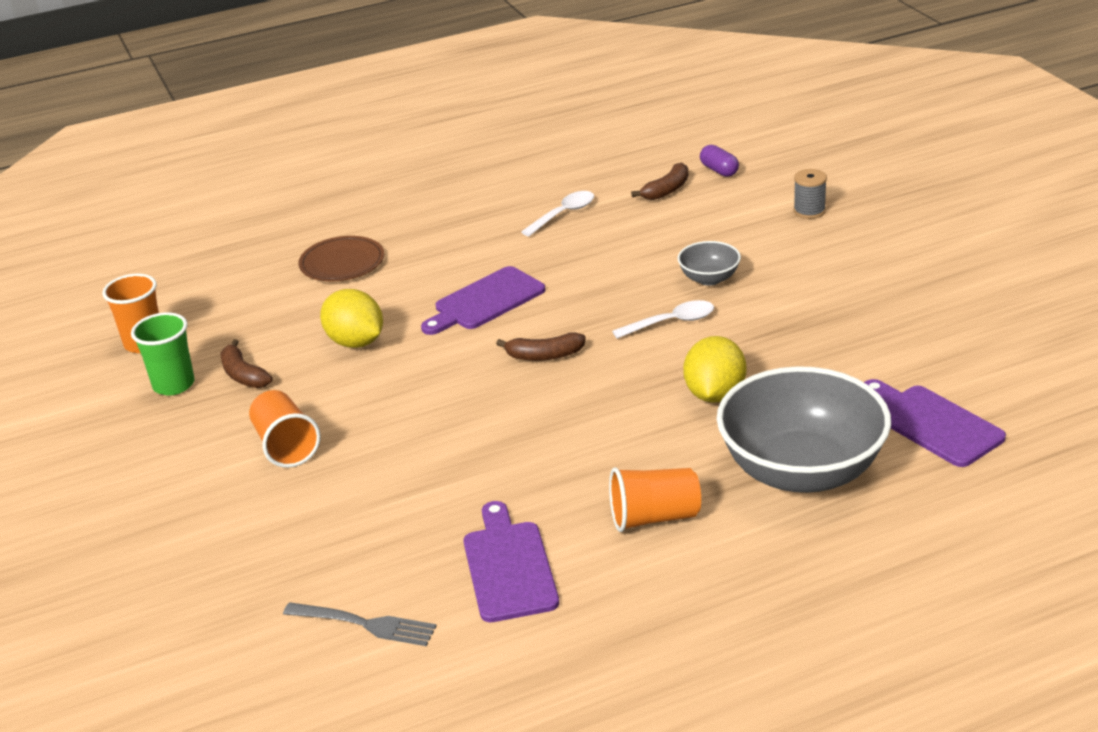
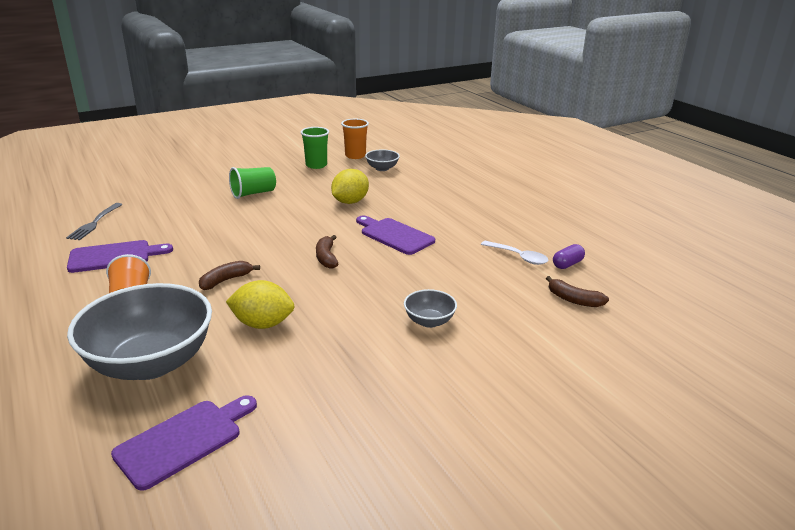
camera: 80 degrees right, 5 degrees down
(221, 314) = (382, 168): none -> grey bowl
(243, 375) = (322, 178): brown banana -> brown banana (226, 280)
(286, 446) = (253, 193): orange cup -> green cup
(342, 263) = (438, 192): brown plate -> none
(671, 322) = (363, 304): white spoon -> none
(719, 170) = (622, 326): purple capsule -> purple capsule (567, 264)
(809, 211) = (561, 378): grey spool -> none

